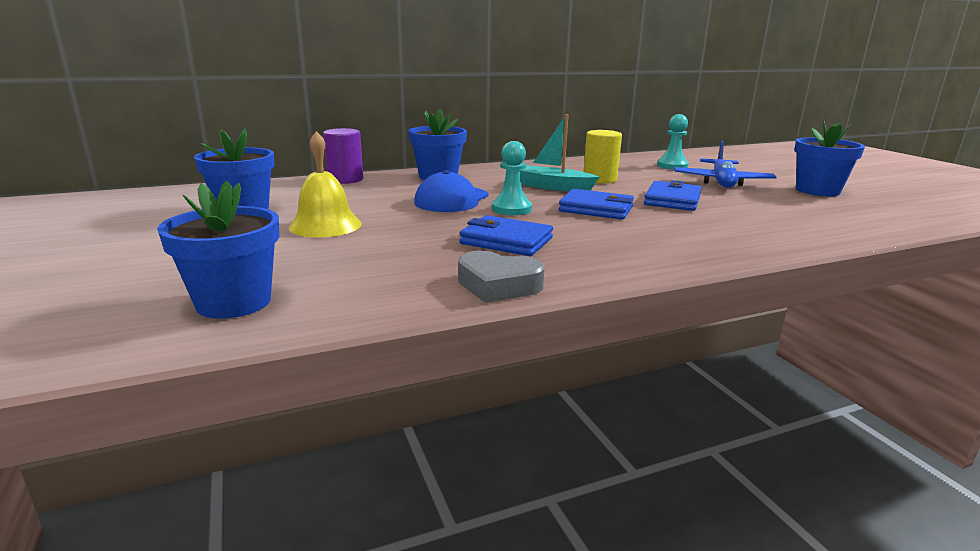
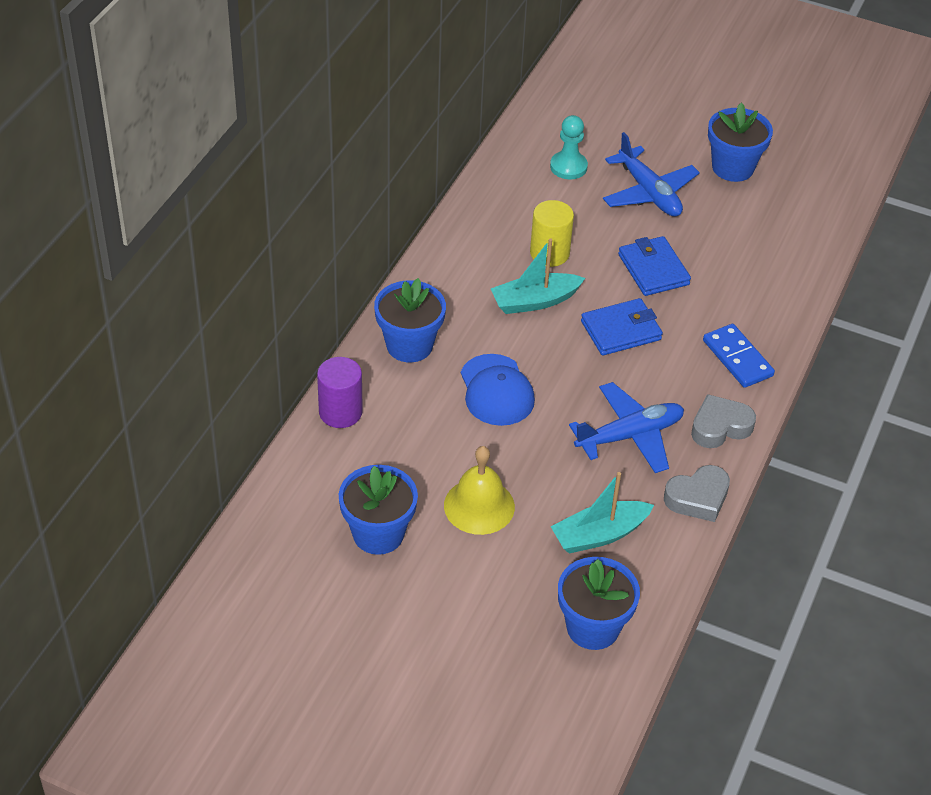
camera: 45 degrees left, 25 degrees up
(369, 266) = (599, 535): none -> turquoise boat
(506, 241) = (629, 436): blue wallet -> blue plane
(511, 209) = (564, 376): turquoise pawn -> none
(600, 264) = (720, 427): none -> grey heart
(684, 245) = (737, 358): none -> blue domino

